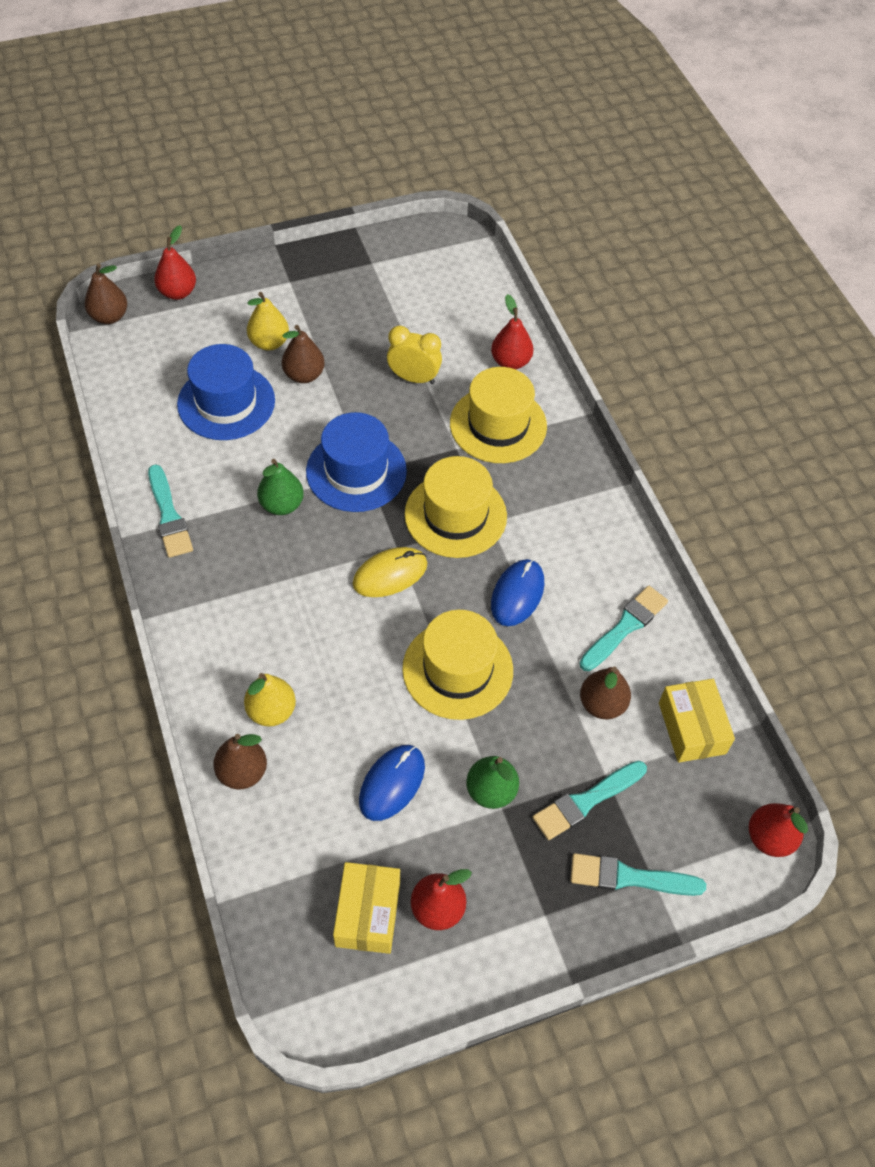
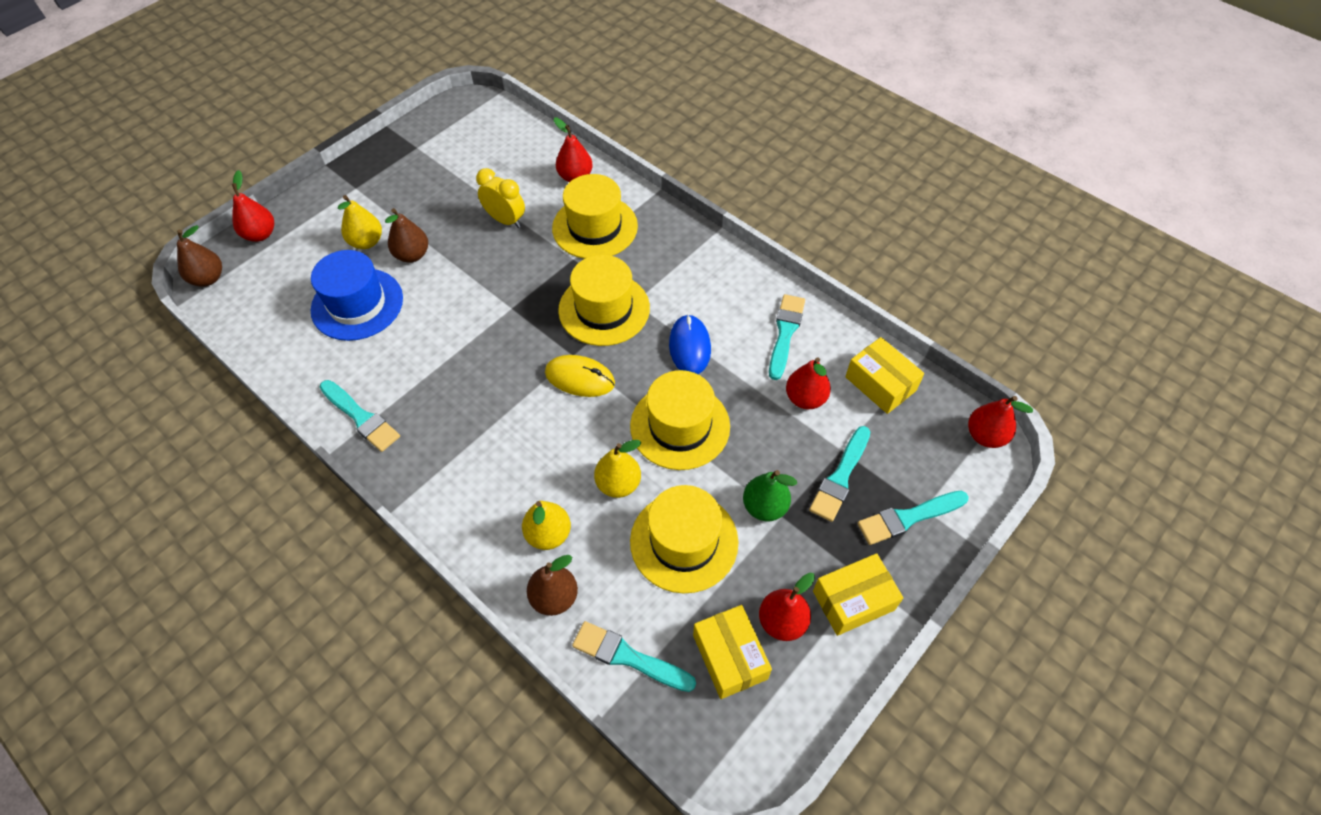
camera: 25 degrees left, 0 degrees up
(275, 862) = (628, 657): none -> turquoise brush
(282, 505) = (455, 364): green pear -> none
(356, 471) = (502, 311): blue hat -> none
(364, 696) = (618, 484): none -> yellow pear
(390, 574) = (580, 378): yellow mouse -> yellow mouse turned 75 degrees clockwise
(392, 783) = (684, 541): blue mouse -> yellow hat
(414, 378) = (505, 220): yellow clock -> yellow clock turned 45 degrees clockwise
(520, 926) = (853, 600): none -> yellow box
(602, 704) = (805, 398): brown pear -> red pear

